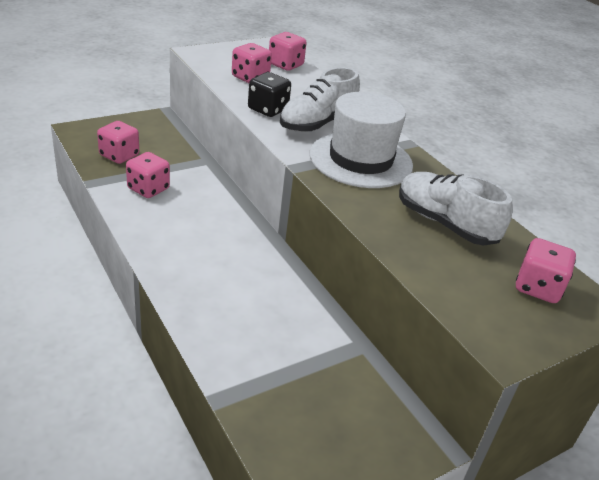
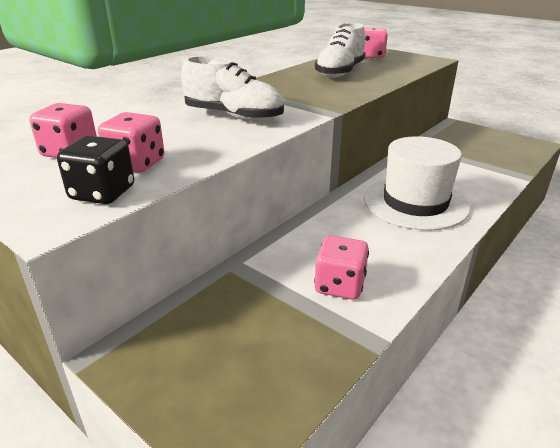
camera: 105 degrees left, 5 degrees down
(119, 155) = (283, 347): pink dice -> none
(268, 109) = (226, 140): black dice -> black dice (102, 193)
(360, 160) = (285, 96): white hat -> white hat (415, 203)

